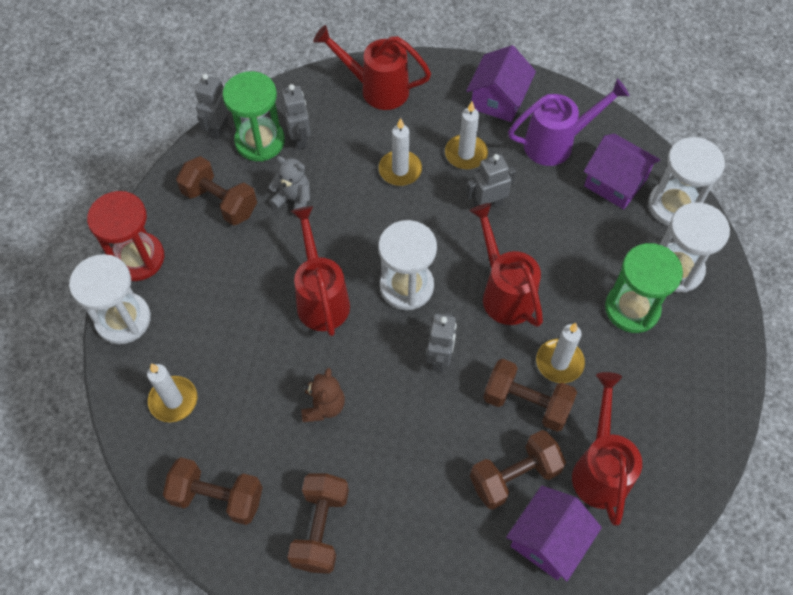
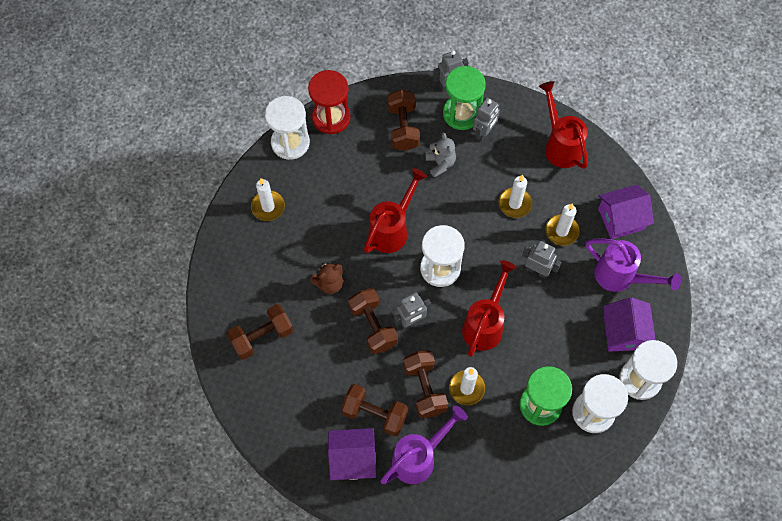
camera: 50 degrees right, 5 degrees up
(217, 497) = (236, 273): brown dumbbell -> brown dumbbell (373, 326)
(600, 468) = (419, 457): red watering can -> purple watering can

